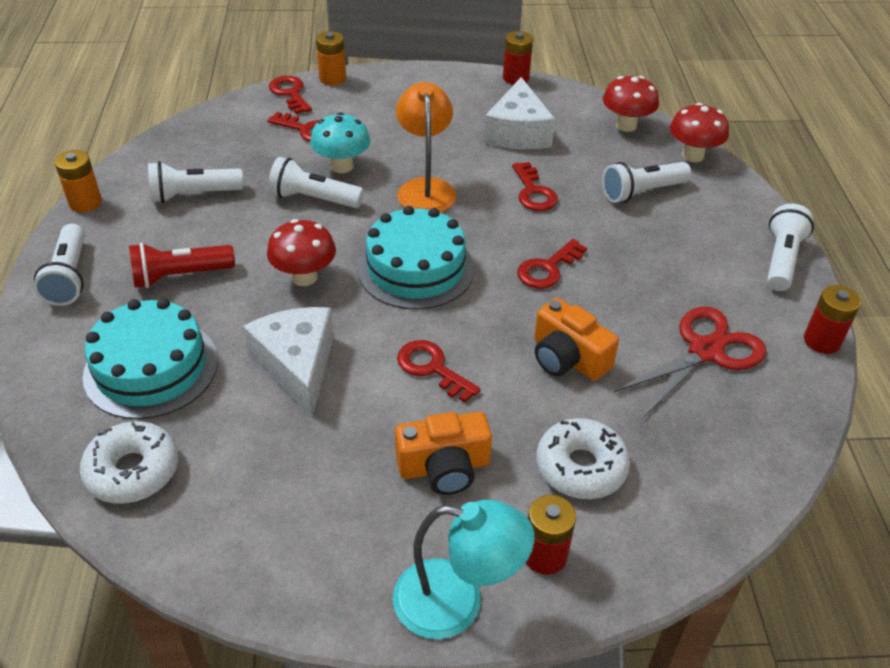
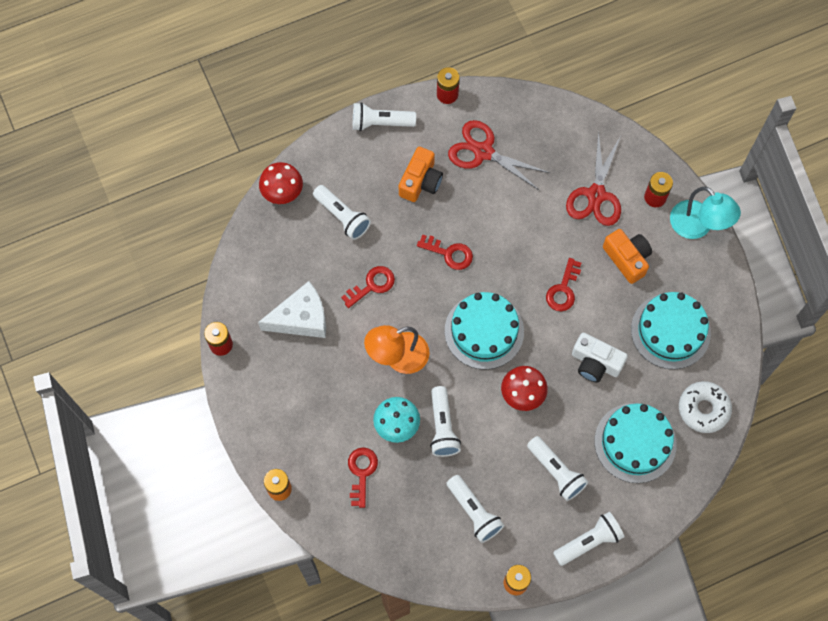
camera: 110 degrees left, 25 degrees up
(180, 276) = (556, 472): red flashlight -> white flashlight
(286, 478) = (670, 331): none -> turquoise cake
(290, 93) = (315, 512): red key -> none
(297, 365) = (595, 363): white cheese -> white camera
(457, 602) = (697, 226): turquoise lamp -> turquoise lamp turned 150 degrees clockwise
(567, 358) = (522, 221): orange camera -> orange camera (420, 181)
(581, 467) = (596, 195): white donut -> red scissors
(626, 125) = (260, 245): red mushroom -> none

